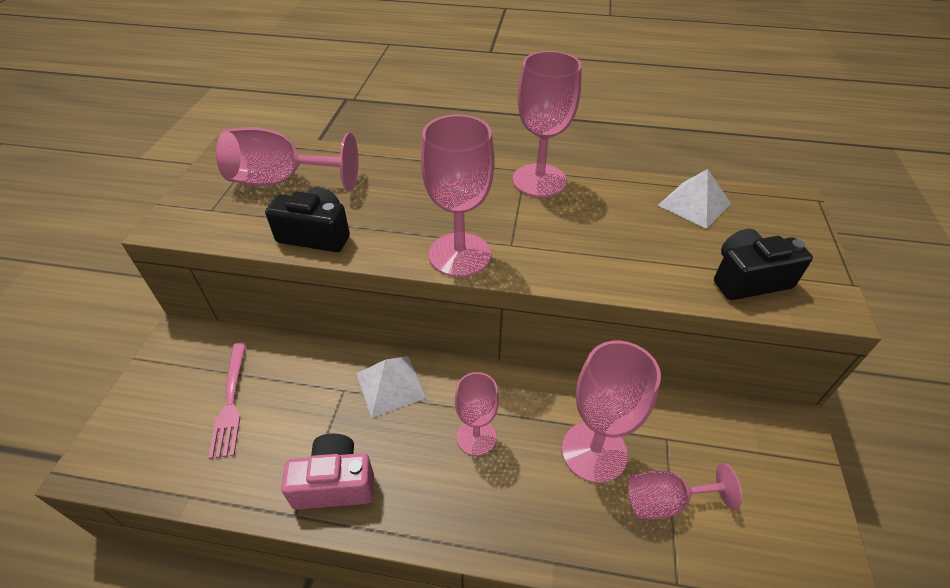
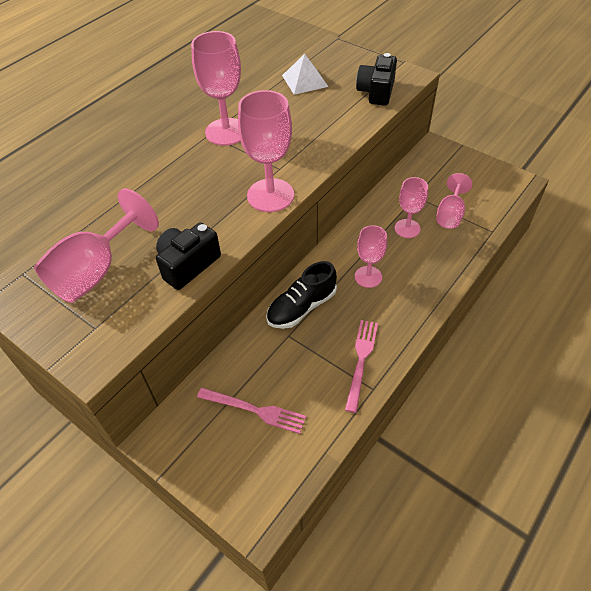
camera: 60 degrees left, 5 degrees up
(335, 483) = (361, 360): pink camera -> pink fork
(390, 385) = (301, 307): white pyramid -> black shoe
(594, 451) = (407, 228): pink goblet -> pink goblet, size x0.62

